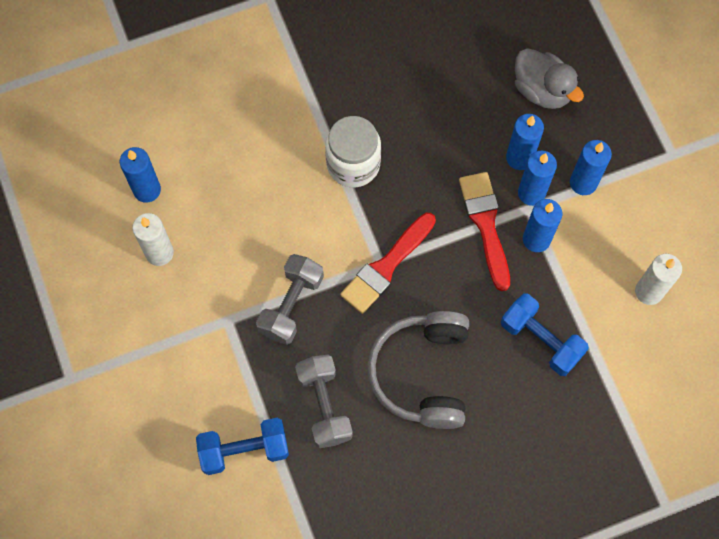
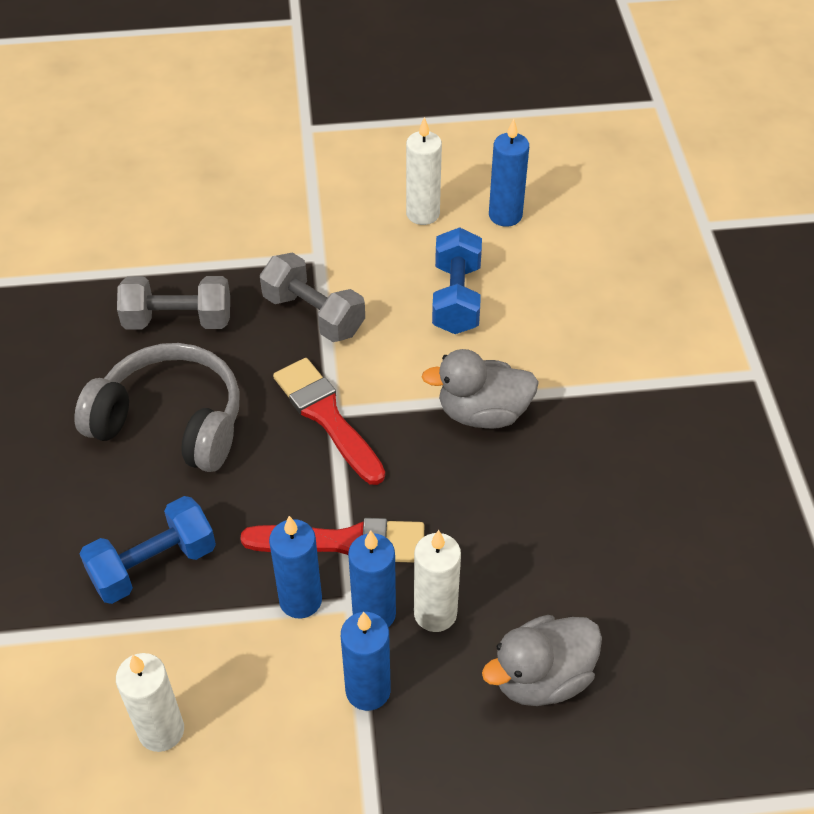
camera: 105 degrees right, 20 degrees down
(244, 450) = (163, 244): blue dumbbell -> blue dumbbell (456, 298)
(353, 164) = (482, 413): white jar -> grey duck
(519, 158) = (435, 613): blue candle -> white candle

